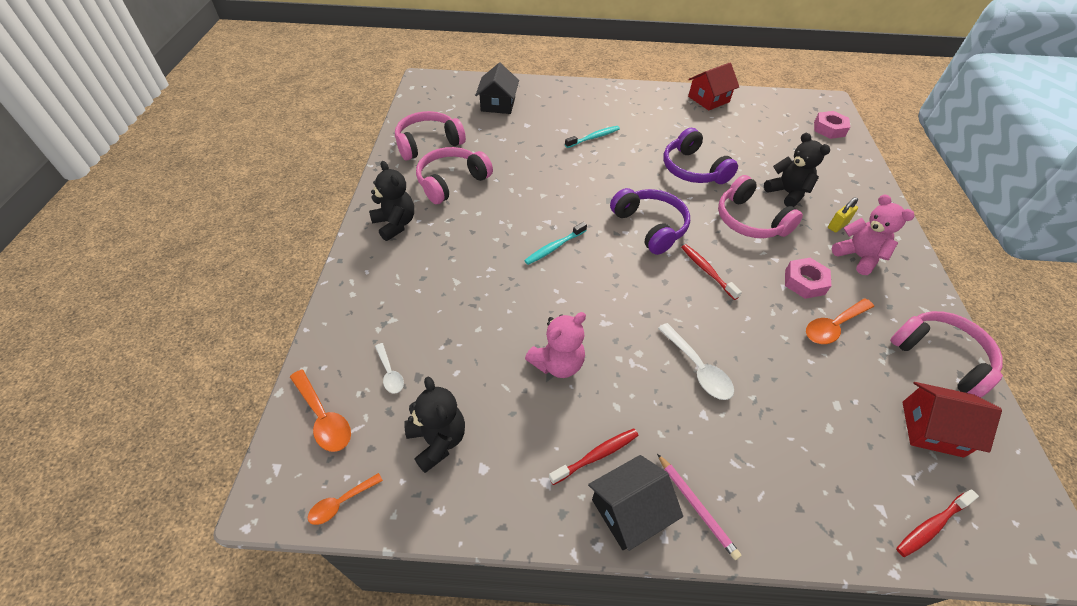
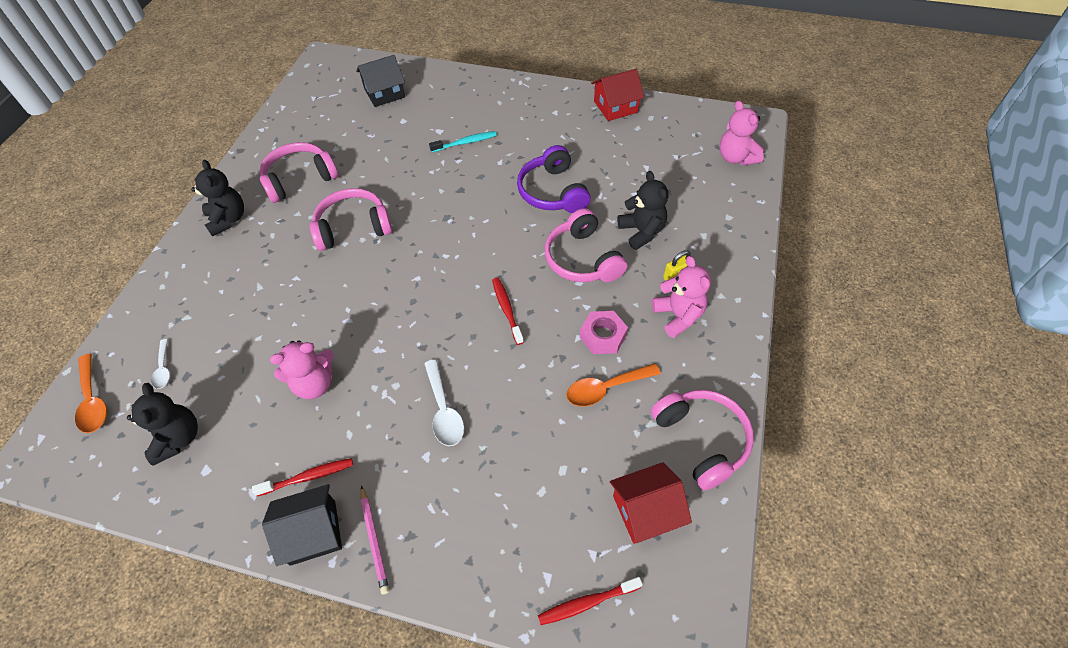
camera: 15 degrees right, 5 degrees up
(341, 503) = (79, 478): orange spoon -> none
(428, 143) = (295, 133): pink headphones -> pink headphones (353, 227)
(498, 104) = (384, 93): black house -> black house turned 45 degrees clockwise
(554, 247) = (367, 263): turquoise toothbrush -> none
(650, 226) = (474, 253): purple headphones -> none
(829, 129) = (736, 158): pink nut -> pink teddy bear
(931, 428) = (646, 511): red house -> red house turned 45 degrees counterclockwise

